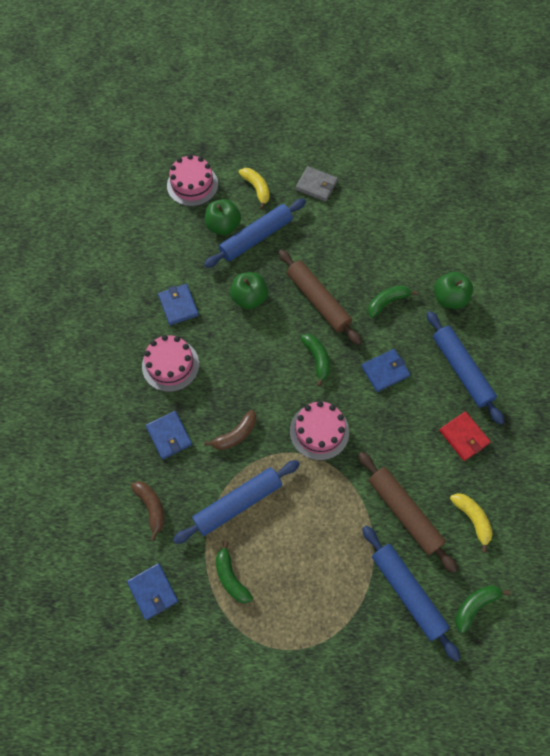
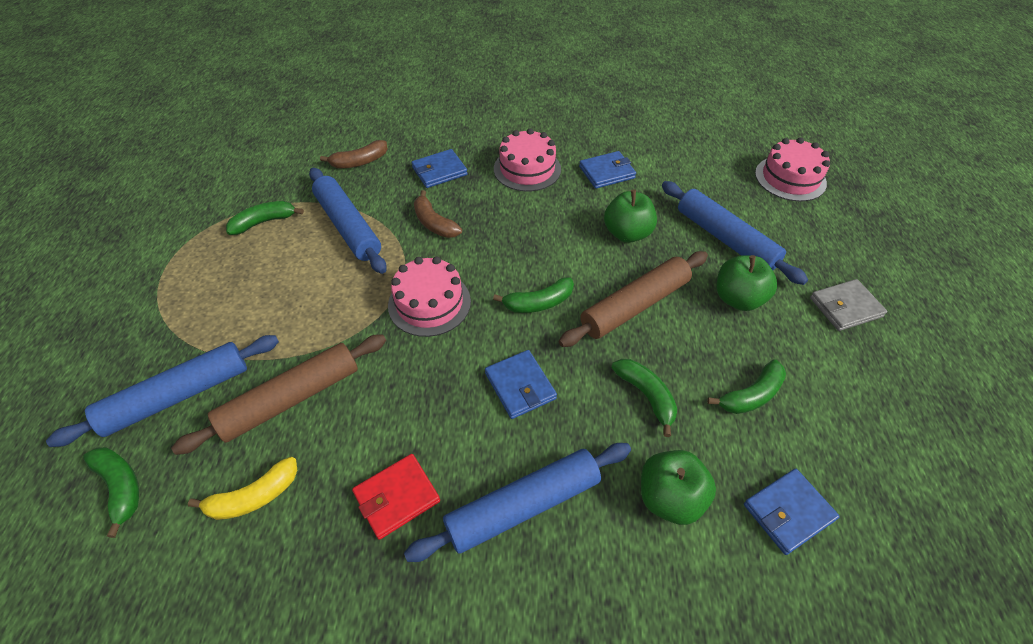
camera: 90 degrees right, 15 degrees down
(153, 591) = (271, 166): blue wallet -> blue wallet (788, 512)
(223, 226) = (734, 207): green apple -> green apple (738, 299)
(256, 189) = (809, 239): yellow banana -> none
(316, 185) = (845, 307): grey wallet -> grey wallet turned 45 degrees clockwise
(383, 248) = (751, 395): none -> green banana

